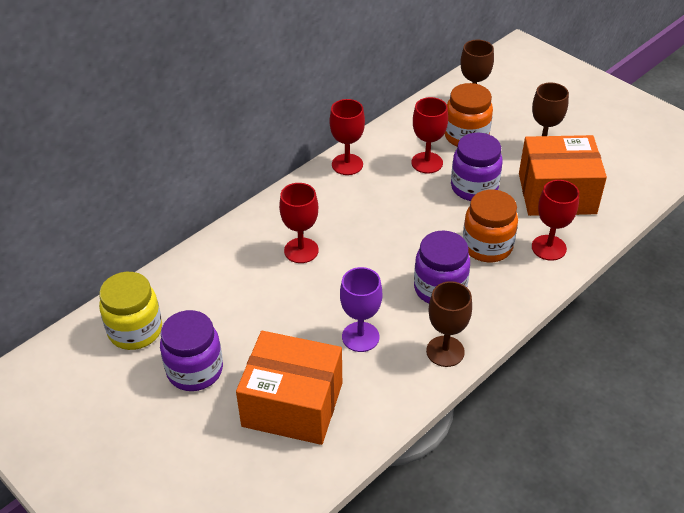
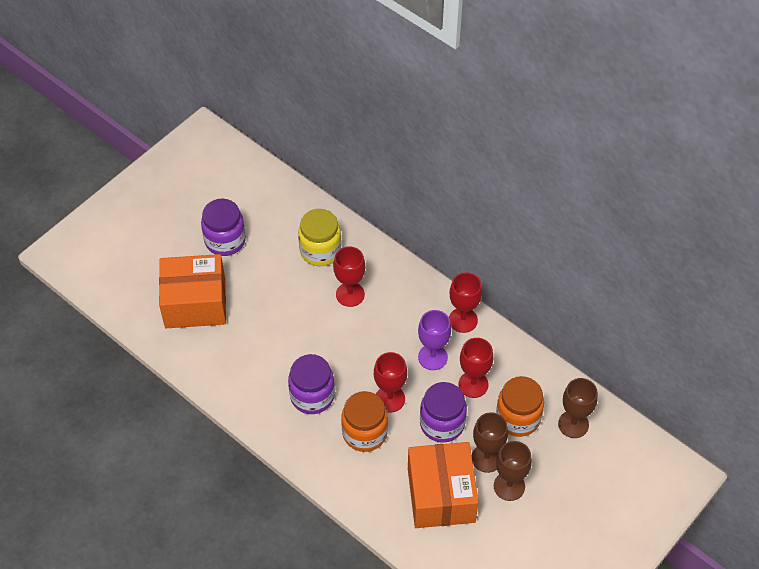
camera: 85 degrees right, 10 degrees up
(135, 330) = (261, 199): yellow jar -> yellow jar (320, 251)
(292, 404) = (195, 303): orange box -> orange box turned 75 degrees clockwise
(360, 337) = (259, 342): purple goblet -> purple goblet (432, 357)
(445, 351) = (245, 400): brown goblet -> brown goblet (486, 458)
(549, 248) = (366, 483): red goblet -> red goblet (390, 399)

